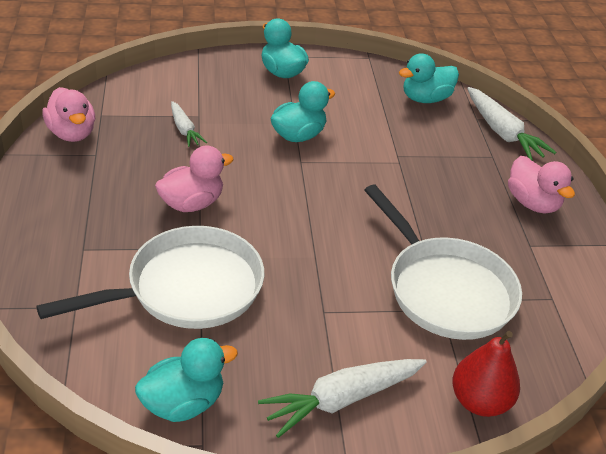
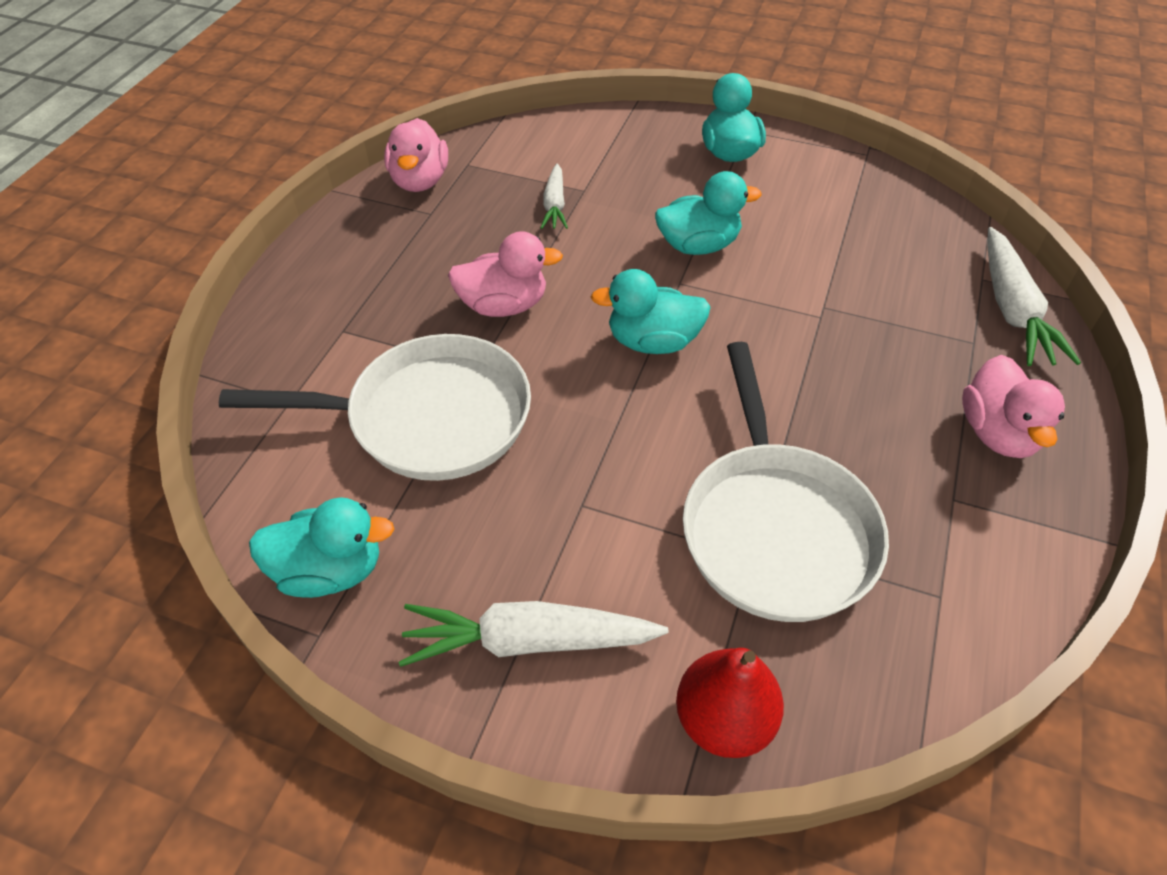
camera: 30 degrees right, 10 degrees up
(425, 99) = (917, 231): turquoise duck -> turquoise duck (653, 341)

